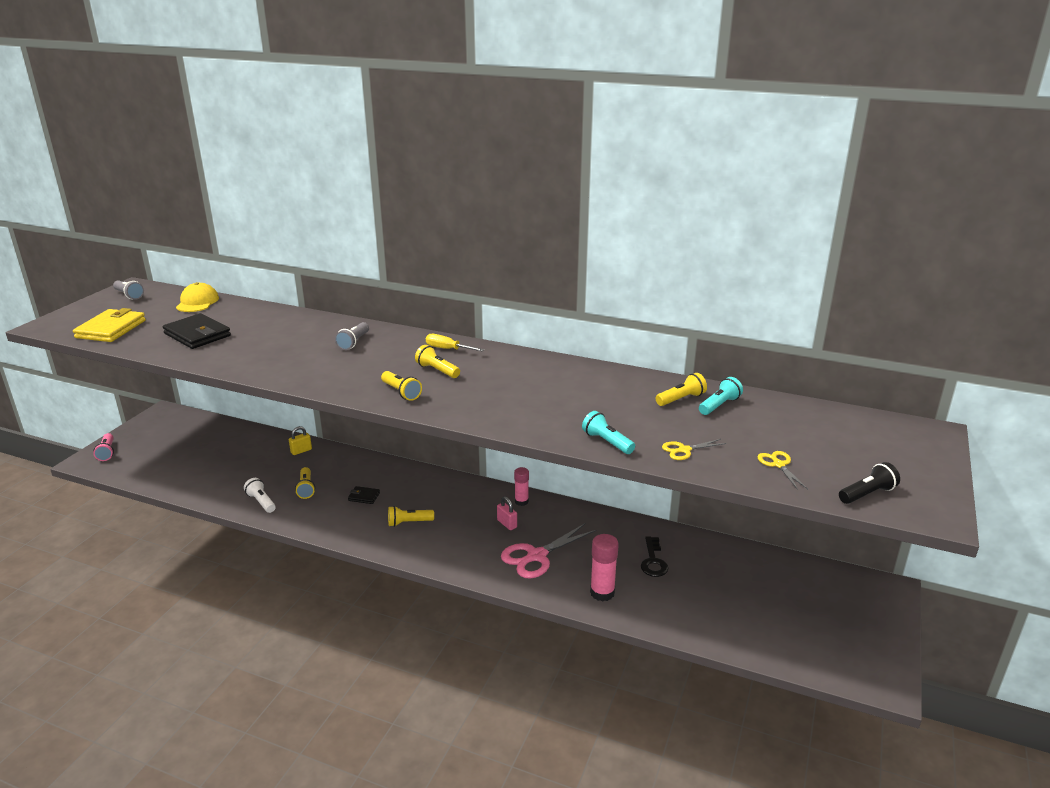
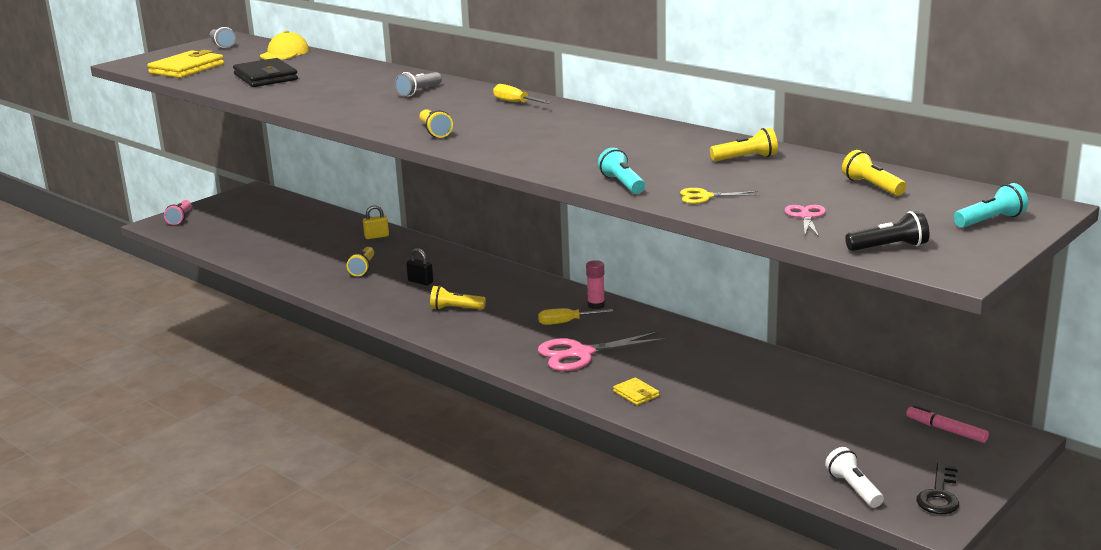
camera: 20 degrees right, 5 degrees down
(261, 502) = (310, 274): white flashlight -> white flashlight (853, 488)
(364, 496) = (420, 282): black wallet -> black padlock
(437, 370) = (488, 118): yellow flashlight -> yellow flashlight (872, 186)
(507, 524) = (565, 322): pink padlock -> yellow screwdriver
(602, 592) = (636, 394): pink glue stick -> yellow wallet
(653, 561) = (718, 375): black key -> black key (939, 495)
(719, 405) = (787, 166): turquoise flashlight -> turquoise flashlight (990, 221)
(778, 464) = (806, 216): yellow scissors -> pink scissors
(841, 588) = (946, 430): none -> pink marker

